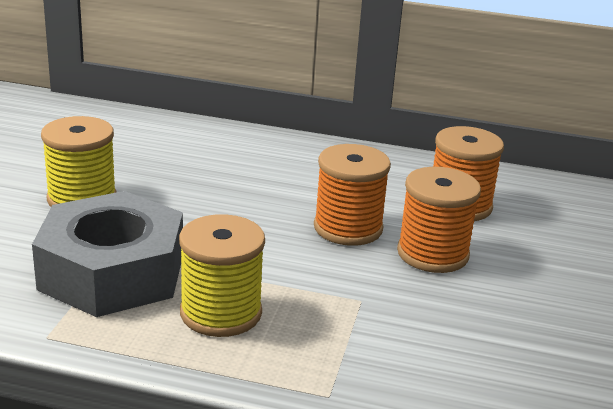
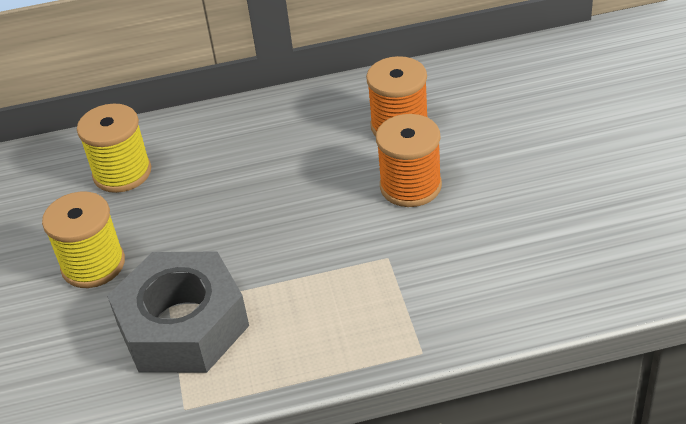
camera: 20 degrees left, 15 degrees up
(221, 313) = (296, 321): yellow spool -> yellow spool (122, 173)
(348, 228) = (330, 191): orange spool -> none

